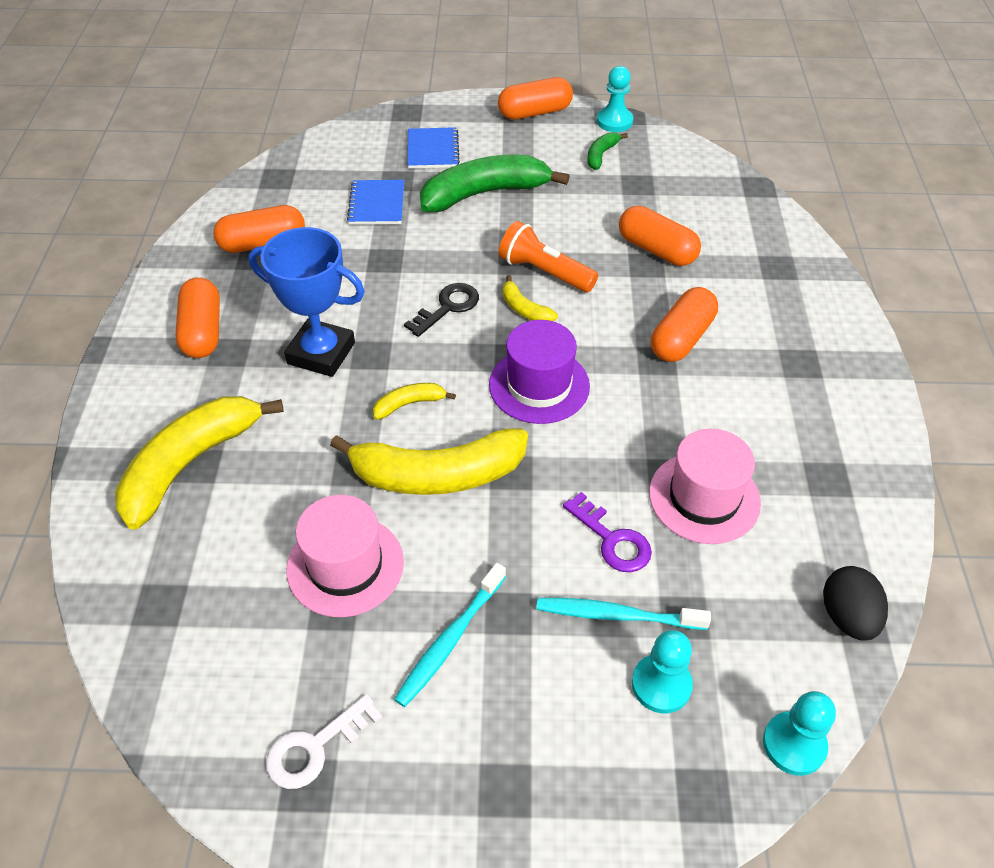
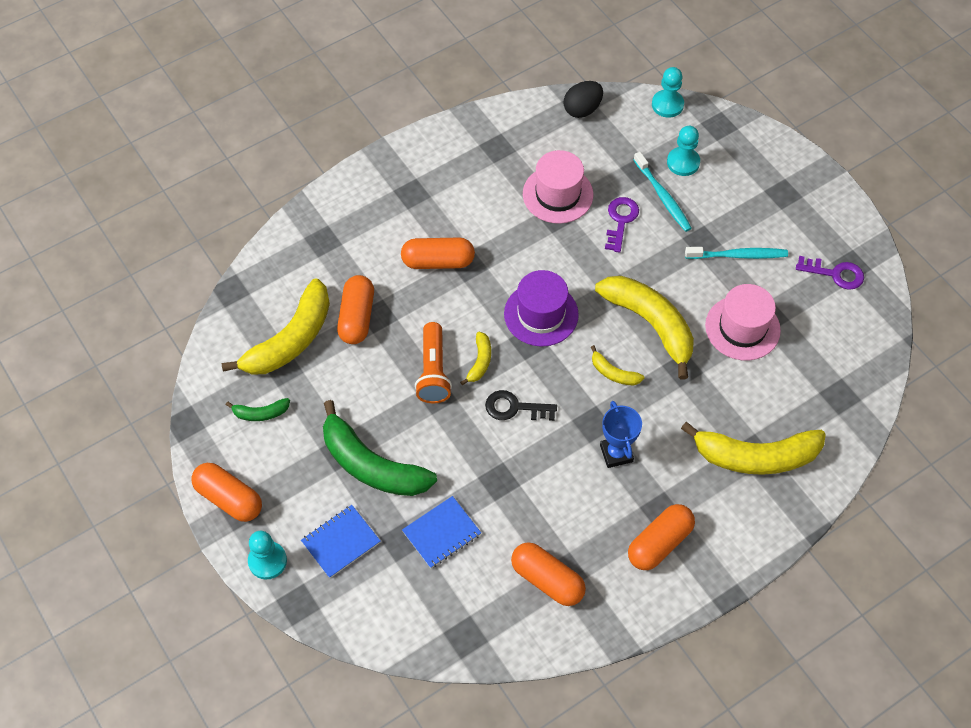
camera: 125 degrees left, 10 degrees up
(315, 747) = (835, 274): white key -> purple key
(321, 353) = (616, 453): blue trophy -> blue trophy, size x0.65
(614, 121) = (202, 430): turquoise pawn -> turquoise pawn (267, 561)
(666, 199) = (290, 340): none -> yellow banana

